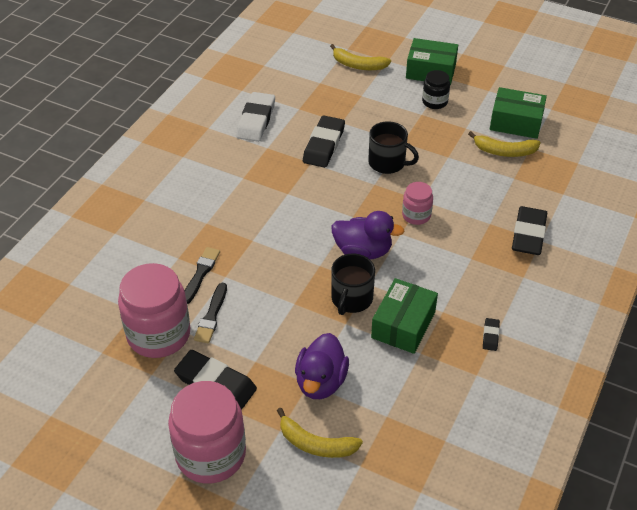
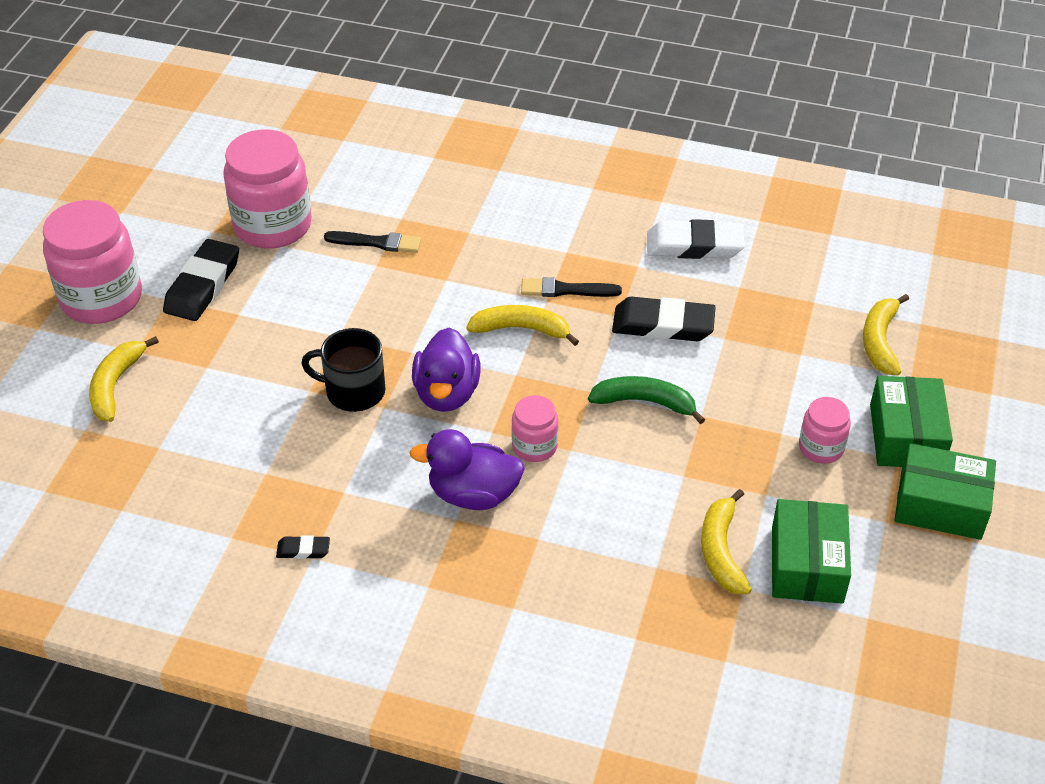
camera: 80 degrees right, 0 degrees up
(211, 315) = (308, 264): black brush -> black brush (566, 290)
(311, 208) = (521, 329): none -> yellow banana
(321, 382) = (209, 378): purple duck -> purple duck (473, 494)
(388, 163) = (645, 402): black mug -> green banana
(403, 325) = (313, 450): green box -> green box (940, 505)
(434, 102) = (821, 448): black jar -> pink jar
(528, 234) = (524, 591): black eraser -> none

